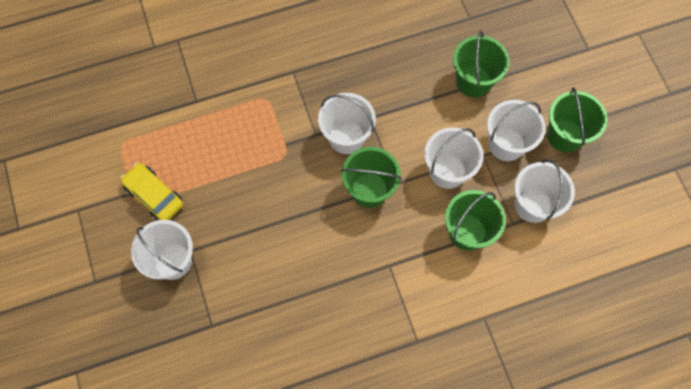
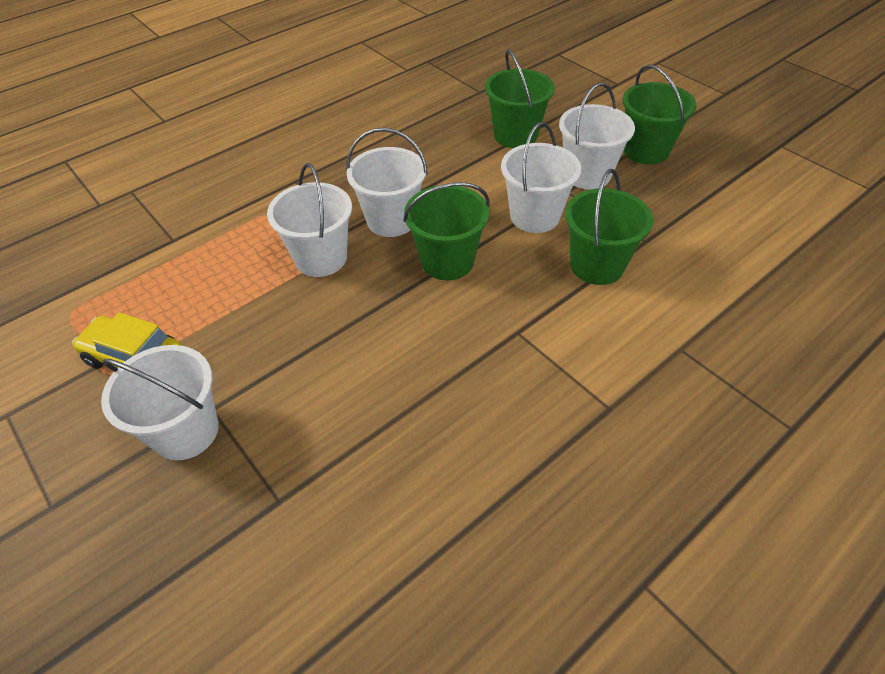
camera: 20 degrees left, 20 degrees down
(533, 204) = (656, 217): white bucket -> white bucket (321, 258)

